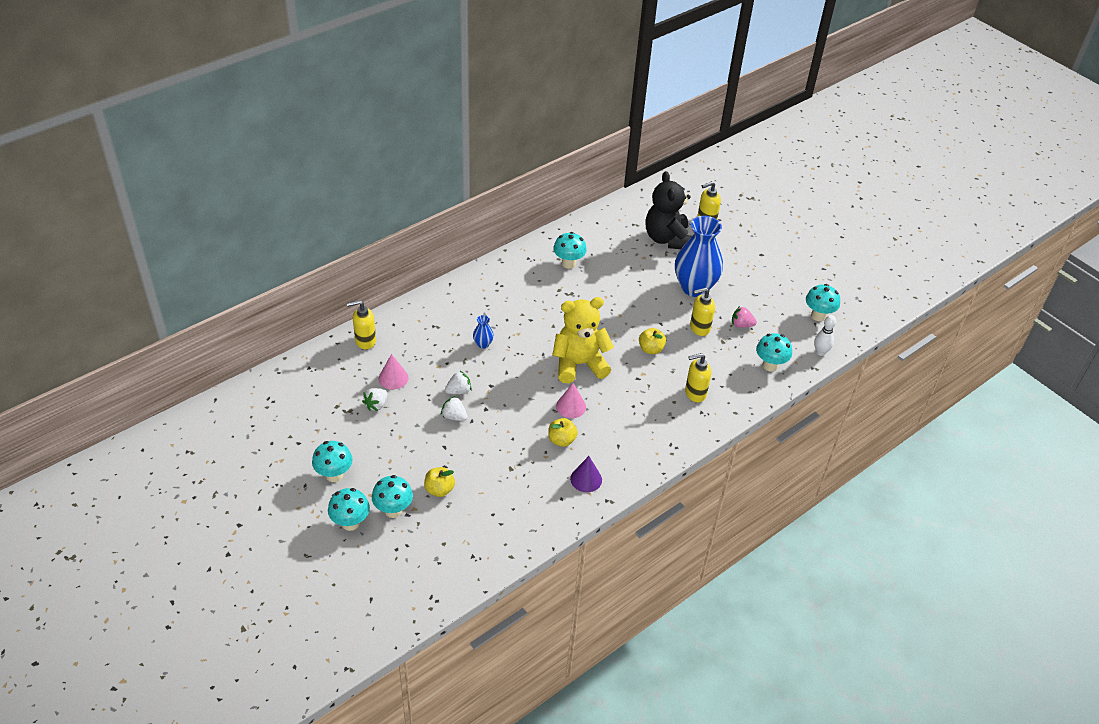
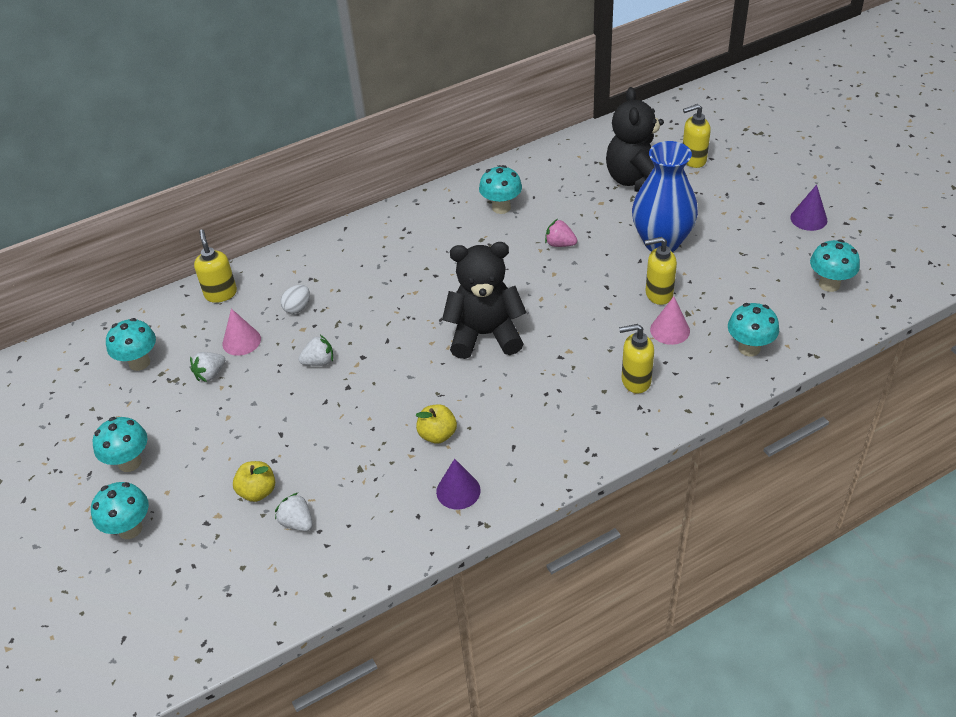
camera: 15 degrees right, 0 degrees up
(365, 341) = (221, 293): yellow soap dispenser -> yellow soap dispenser turned 75 degrees clockwise
(393, 510) = (190, 515): turquoise mushroom -> turquoise mushroom (139, 362)
(430, 350) = (297, 308): none -> white egg
(454, 416) = (304, 395): white strawberry -> white strawberry (297, 522)
(483, 344) = (366, 303): blue vase -> none
(571, 406) = (461, 390): pink cone -> pink cone (670, 330)
(579, 364) = (485, 335): yellow teddy bear -> black teddy bear
(651, 349) = (586, 319): yellow apple -> none
(741, 325) = (717, 292): pink strawberry -> pink strawberry (560, 244)
(797, 266) = (808, 219): none -> purple cone
(820, 352) = (825, 333): white bowling pin -> none

